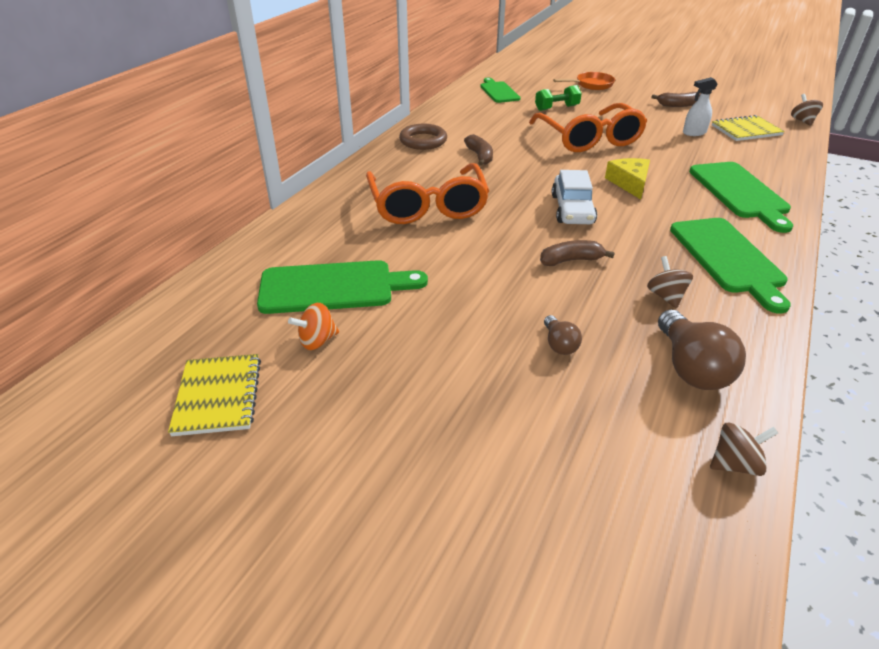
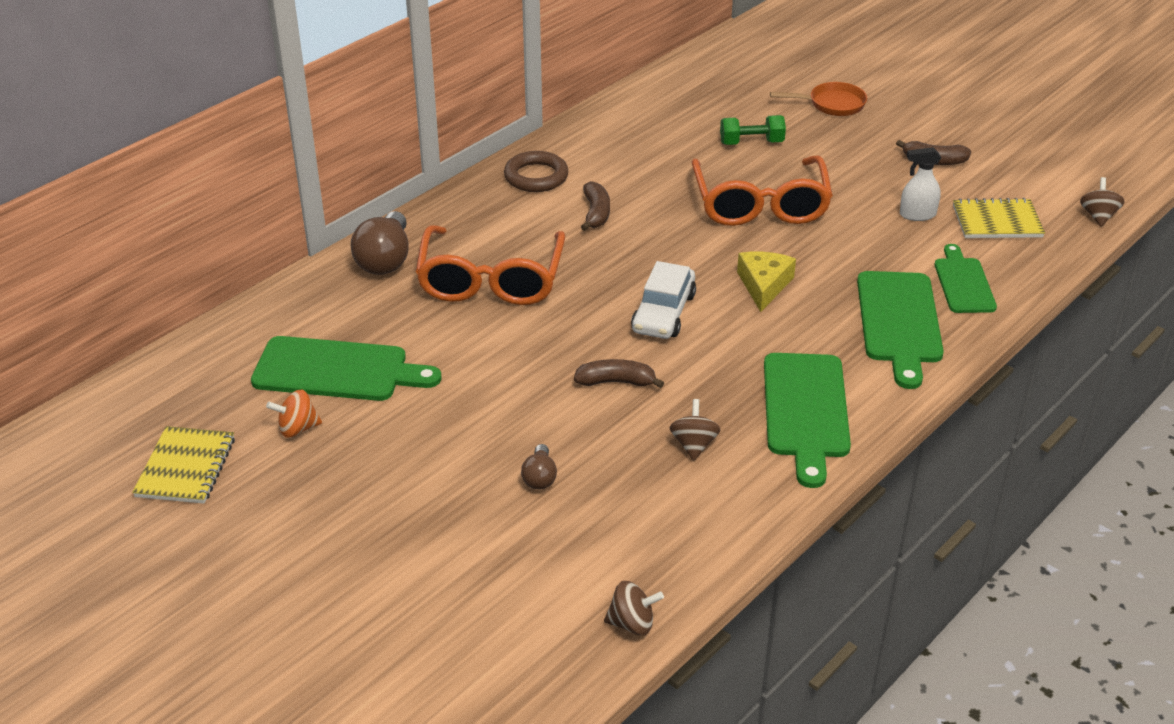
camera: 15 degrees right, 0 degrees up
(498, 91) = (687, 100): green cutting board -> green cutting board (963, 283)
(691, 367) = (660, 527): brown light bulb -> brown light bulb (385, 260)

